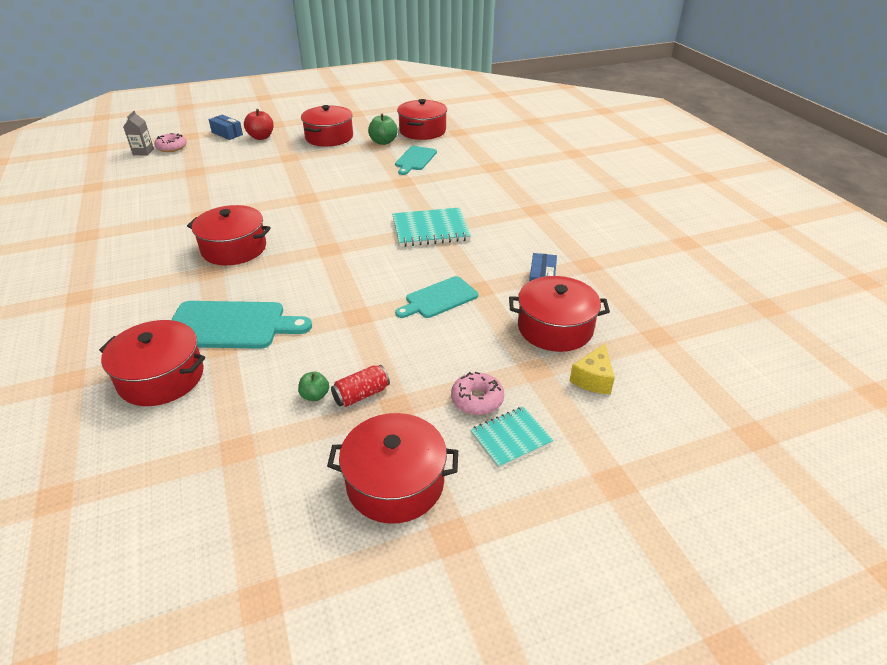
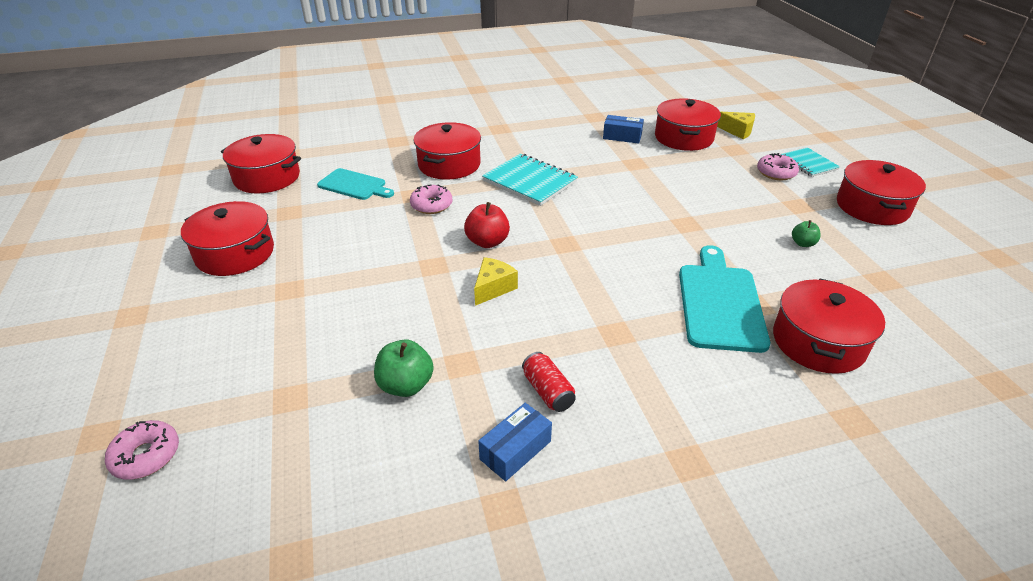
camera: 85 degrees left, 0 degrees up
(143, 152) = (139, 505): grey carton -> none
(227, 133) = (129, 376): blue box -> blue box (515, 450)
(234, 248) = (560, 318): red pot -> red pot (449, 164)
(261, 137) = (182, 328): red apple -> red apple (487, 242)
(276, 221) = (493, 288): none -> yellow cheese
(361, 395) = (792, 221): red can -> red can (548, 391)
(383, 142) = (284, 207): green apple -> green apple (406, 385)
(387, 190) = (431, 205): none -> pink donut
(430, 229) = (529, 181): turquoise notebook -> turquoise notebook turned 45 degrees counterclockwise
(439, 298) = (652, 182): turquoise cutting board -> none

